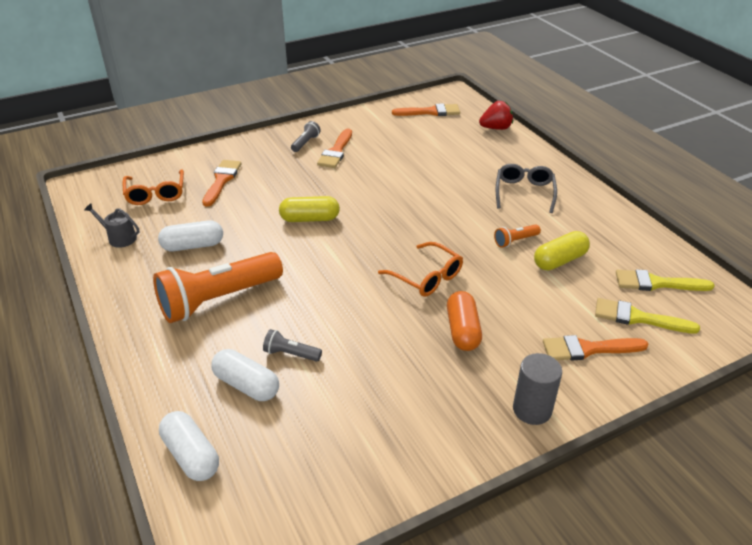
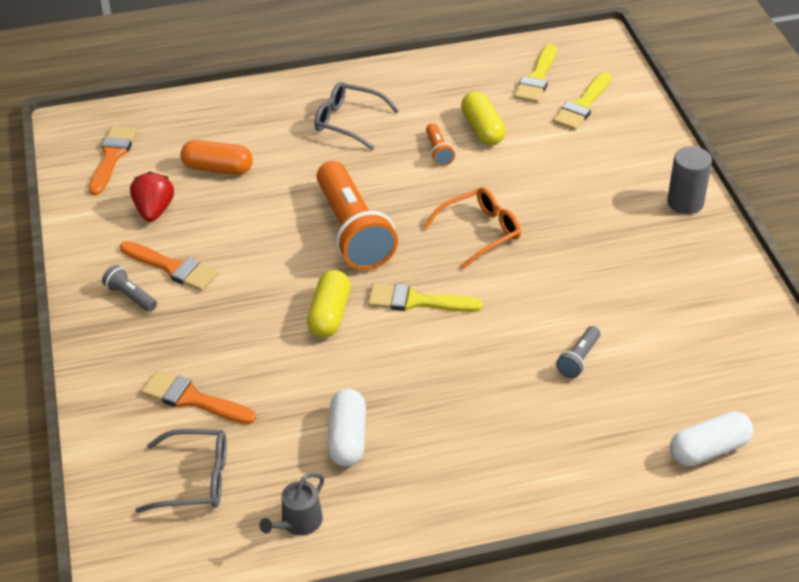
camera: 75 degrees left, 5 degrees up
(156, 194) = (196, 479): orange glasses -> grey glasses
(218, 300) = (469, 416): orange flashlight -> orange flashlight (353, 231)
(246, 385) = (618, 399): white capsule -> none
(335, 256) = (417, 301): none -> yellow brush
(463, 330) = (572, 223): orange capsule -> orange capsule (218, 168)
(496, 128) = (190, 108): red strawberry -> red strawberry (154, 210)
(588, 349) = (616, 148): orange brush -> none

